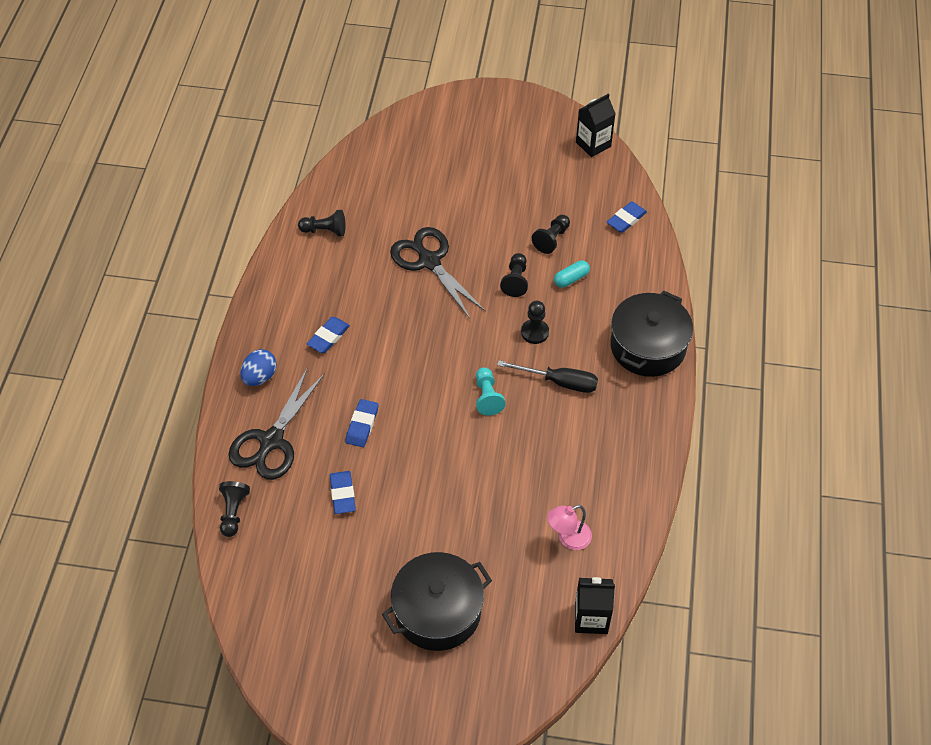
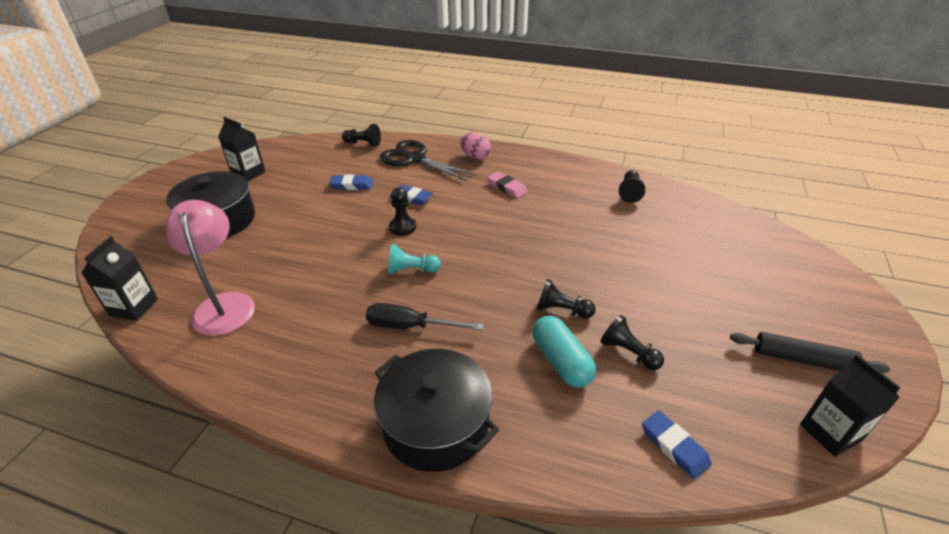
camera: 100 degrees right, 15 degrees down
(260, 377) = (475, 156): blue egg -> pink egg
(328, 337) = (507, 187): blue eraser -> pink eraser
(328, 627) = (248, 173): none -> black carton
(429, 261) = (591, 250): black scissors -> none
(533, 145) = (802, 359): none -> black rolling pin
(535, 332) = (484, 316): black pawn -> black pawn (402, 227)
(559, 382) = (410, 326): black screwdriver -> black screwdriver turned 75 degrees clockwise
(568, 538) = (224, 304): pink lamp -> pink lamp, size x1.73
(571, 279) = (561, 361): turquoise capsule -> turquoise capsule, size x1.62

